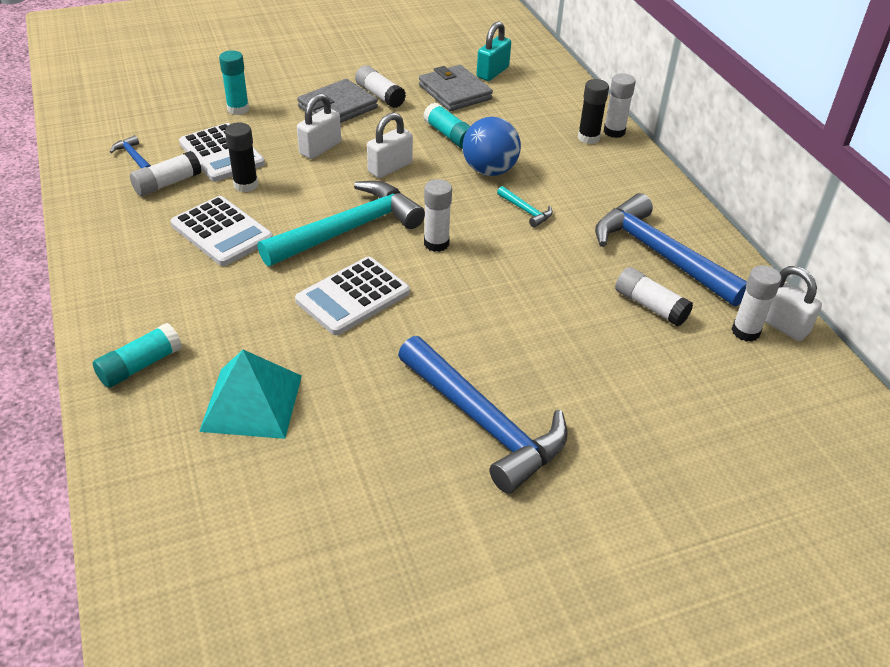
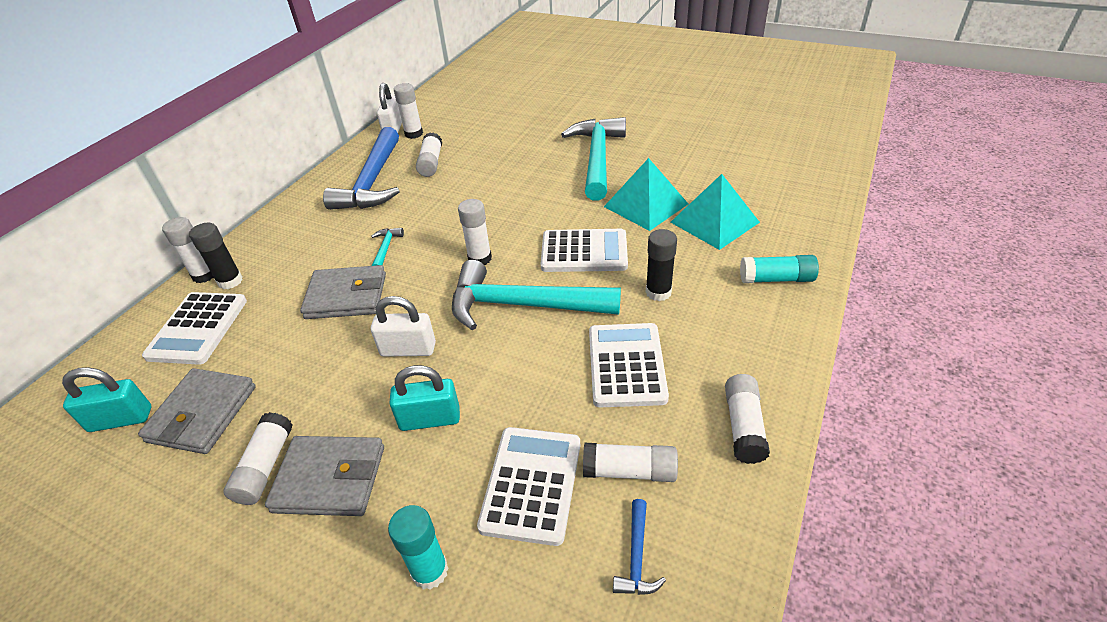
camera: 130 degrees left, 0 degrees up
(106, 237) = (743, 426): none -> white glue stick
(245, 185) = (553, 413): black glue stick -> black glue stick (658, 292)
(320, 148) = (430, 419): white padlock -> turquoise padlock
(349, 383) = (645, 205): none -> turquoise pyramid
(449, 135) = (308, 355): turquoise glue stick -> none
(484, 423) = (597, 158): blue hammer -> turquoise hammer
(489, 170) = (346, 296): blue ball -> grey wallet
(546, 112) = (198, 328): none -> white calculator

